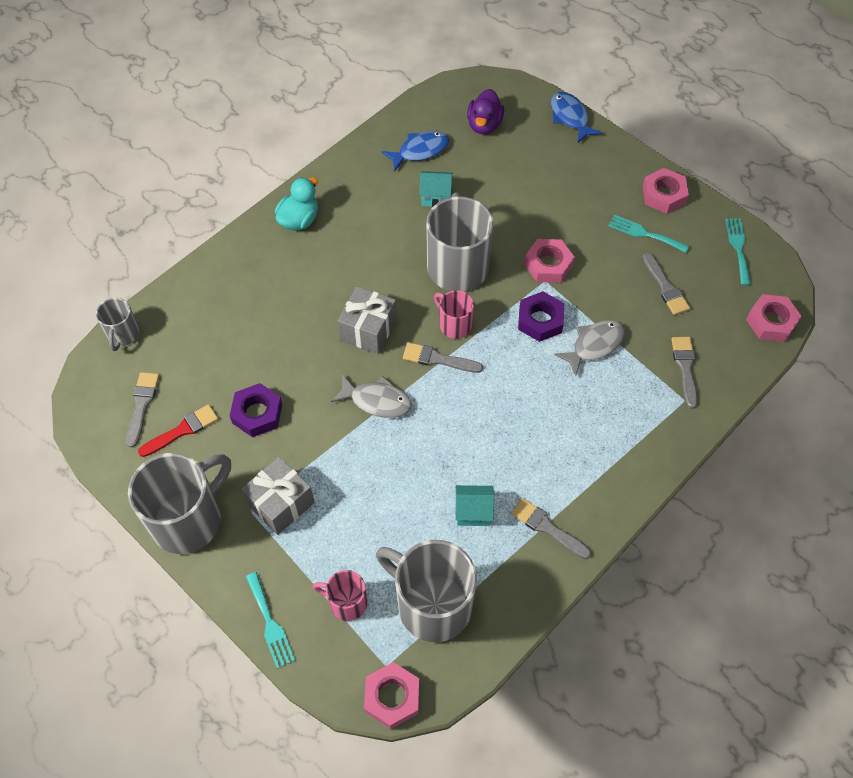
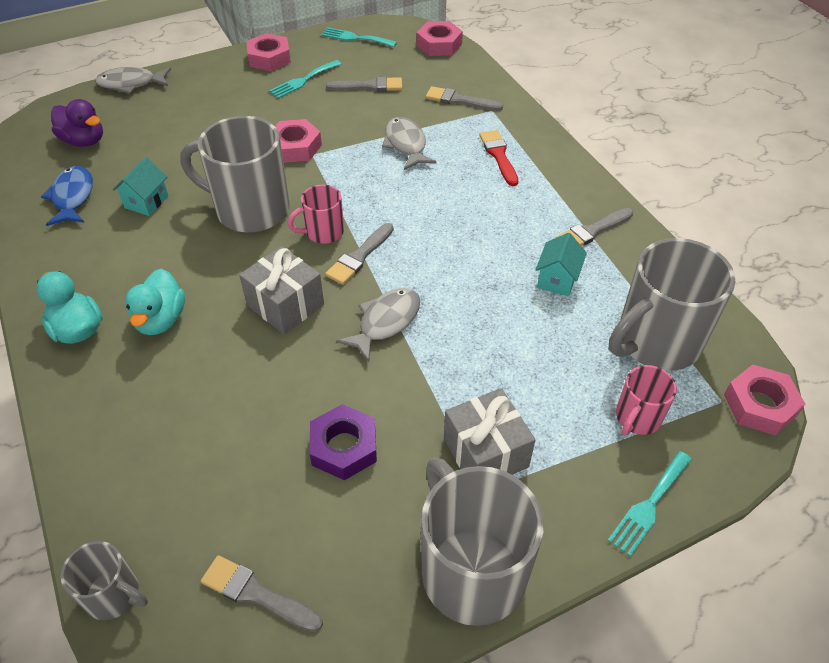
camera: 70 degrees left, 10 degrees down
(182, 430) = (326, 546): red brush -> red brush (499, 156)
(270, 623) = (649, 505): turquoise fork -> turquoise fork turned 135 degrees clockwise
(325, 261) = (161, 320): none -> turquoise duck
(540, 320) = (356, 170): purple nut -> none
(570, 117) = (131, 84): blue fish -> grey fish

